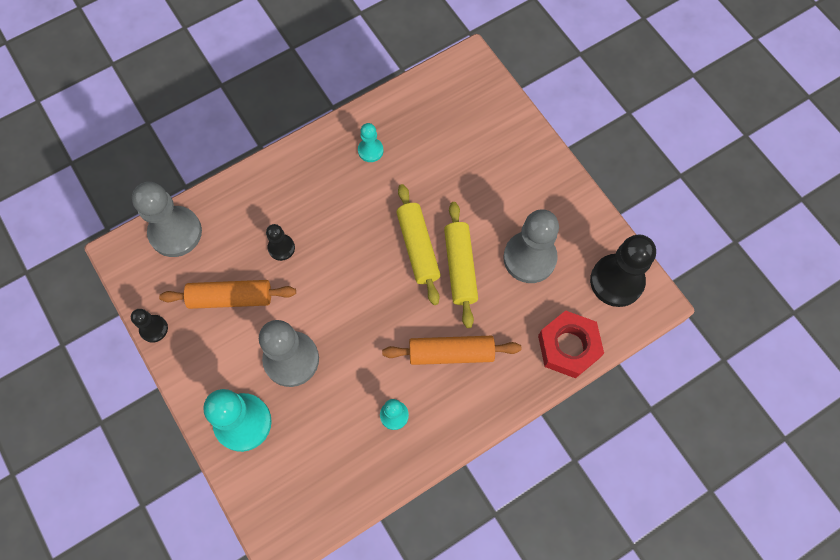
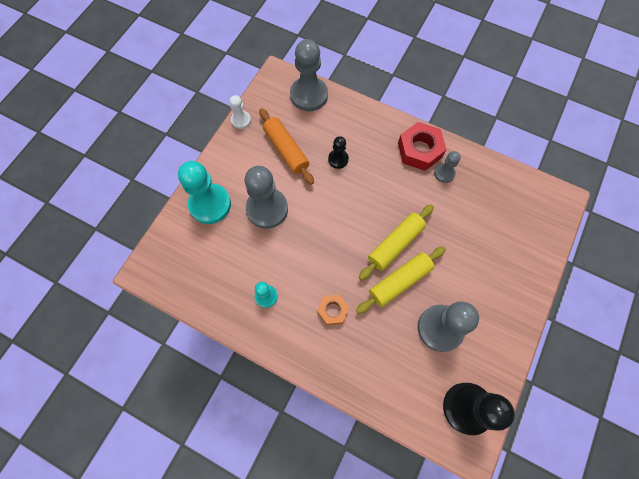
camera: 60 degrees right, 0 degrees up
(154, 329) = (241, 120): black pawn -> white pawn
(370, 150) = (444, 173): turquoise pawn -> grey pawn
(451, 353) = (332, 310): orange rolling pin -> orange nut
(568, 347) = (389, 396): red nut -> red nut (419, 150)

